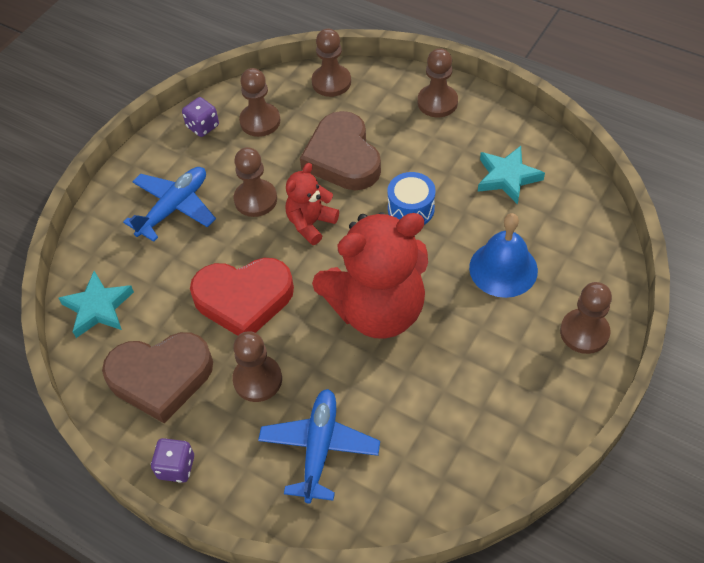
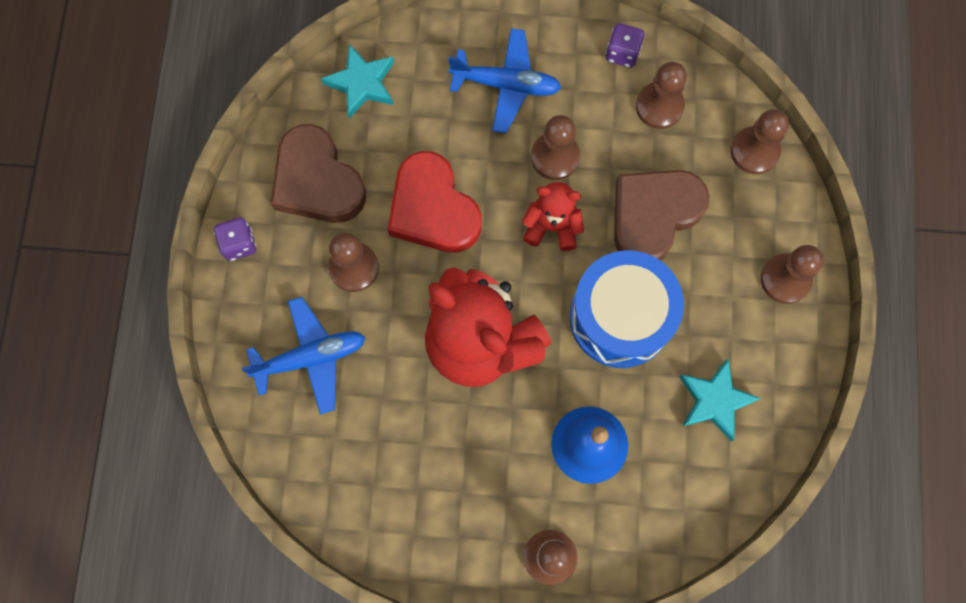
camera: 60 degrees right, 20 degrees up
(411, 209) = (620, 317): blue drum -> blue drum, size x1.89

